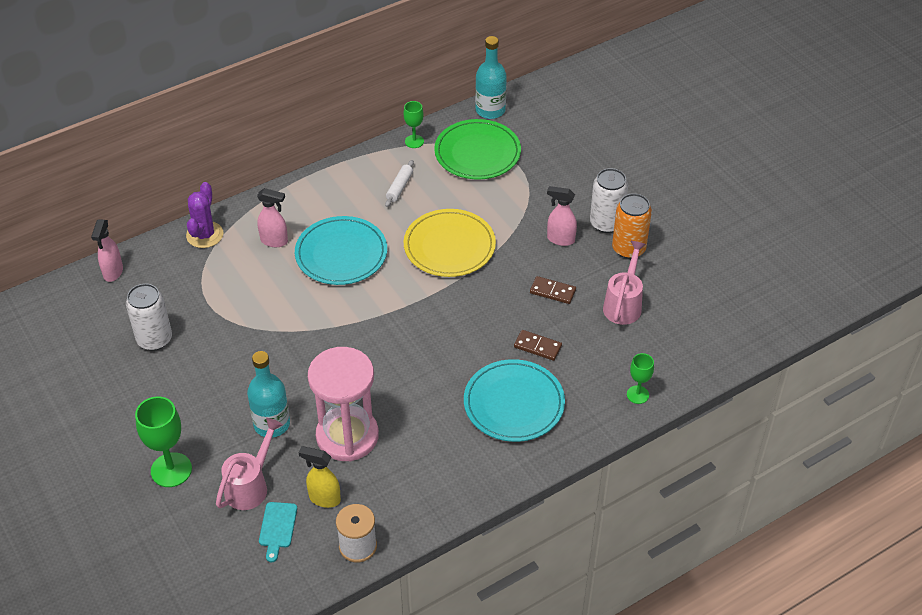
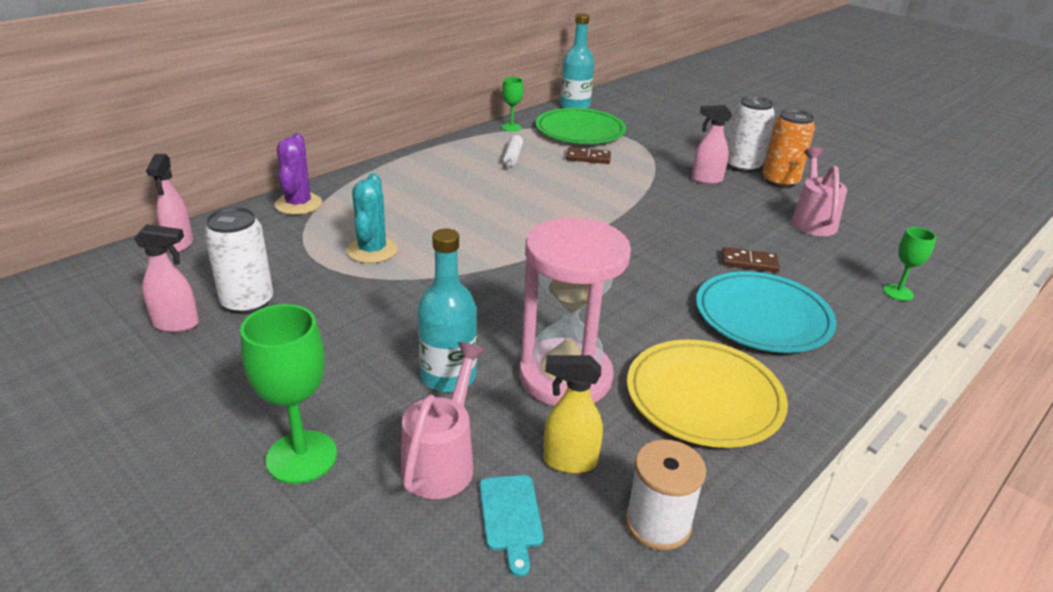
camera: 15 degrees left, 15 degrees down
(250, 296) = (372, 250): none -> turquoise cactus
(274, 241) = (387, 203): pink spray bottle -> pink spray bottle (177, 324)
(341, 254) = (472, 207): turquoise plate -> none
(449, 246) = (592, 193): yellow plate -> yellow plate (704, 397)
(552, 291) = (729, 217): brown domino -> brown domino (588, 158)

